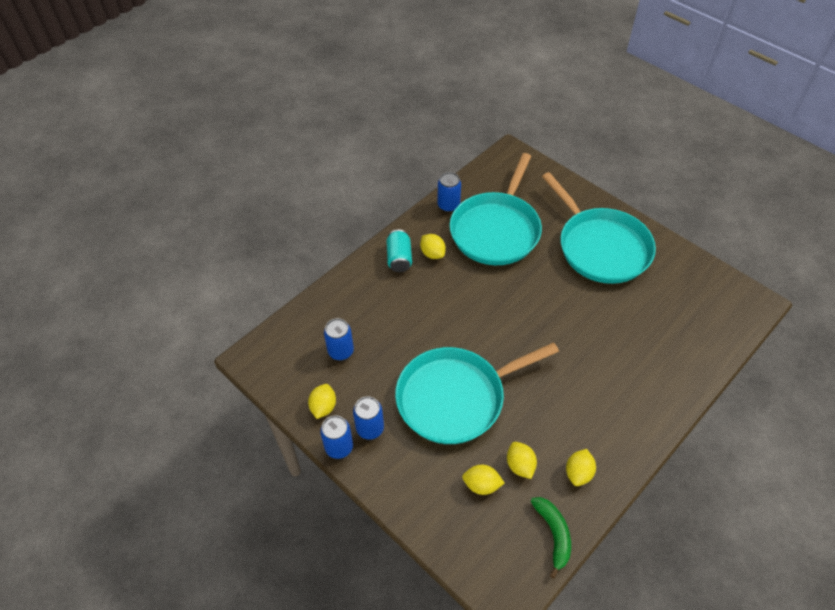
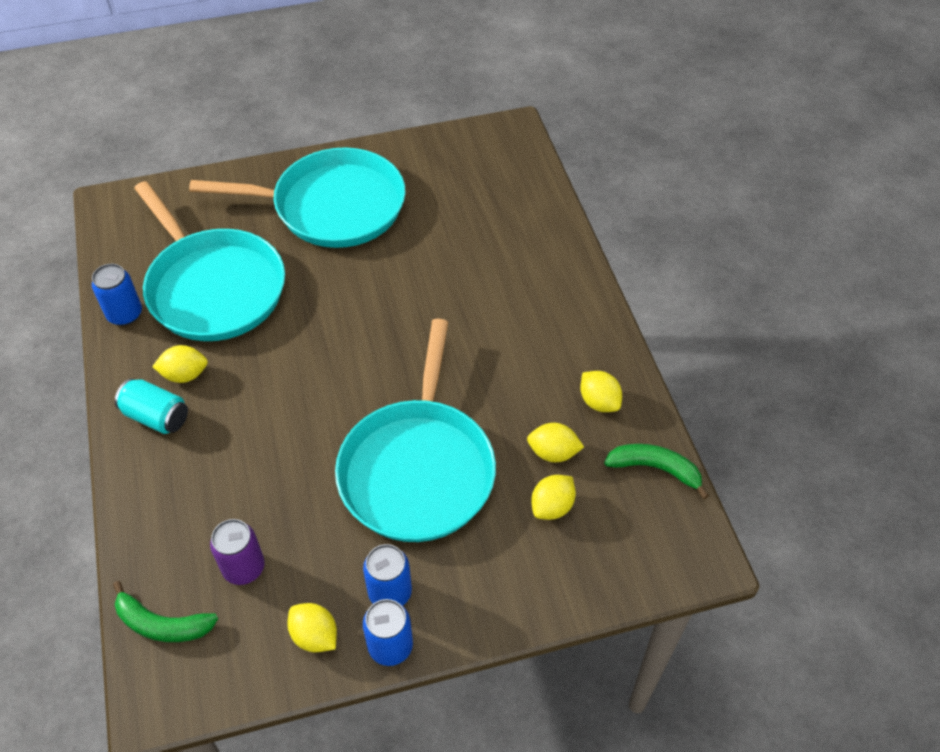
camera: 60 degrees left, 0 degrees up
(290, 336) = (162, 624): none -> green banana
(341, 351) = (244, 568): blue can -> purple can

